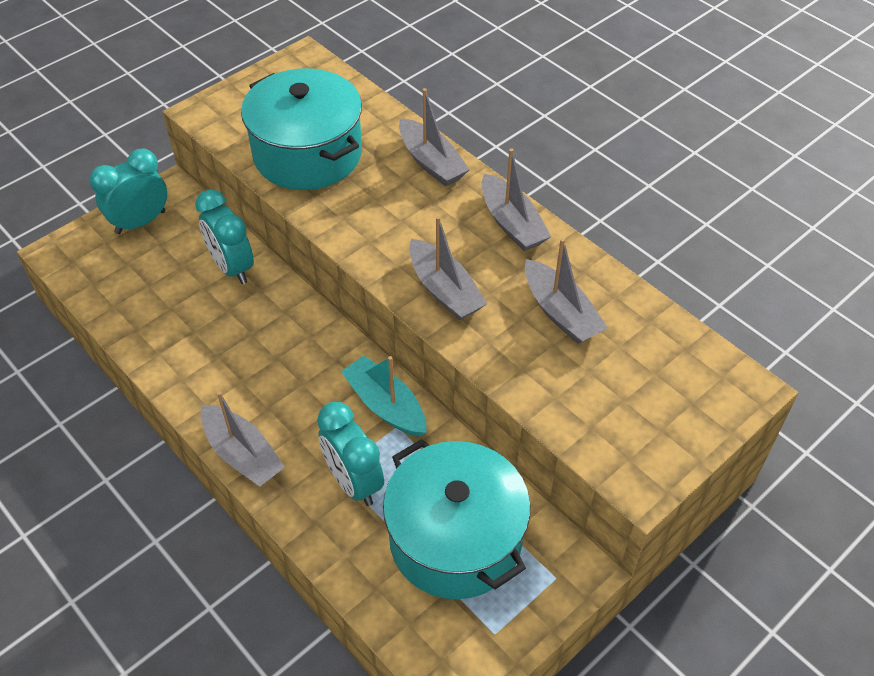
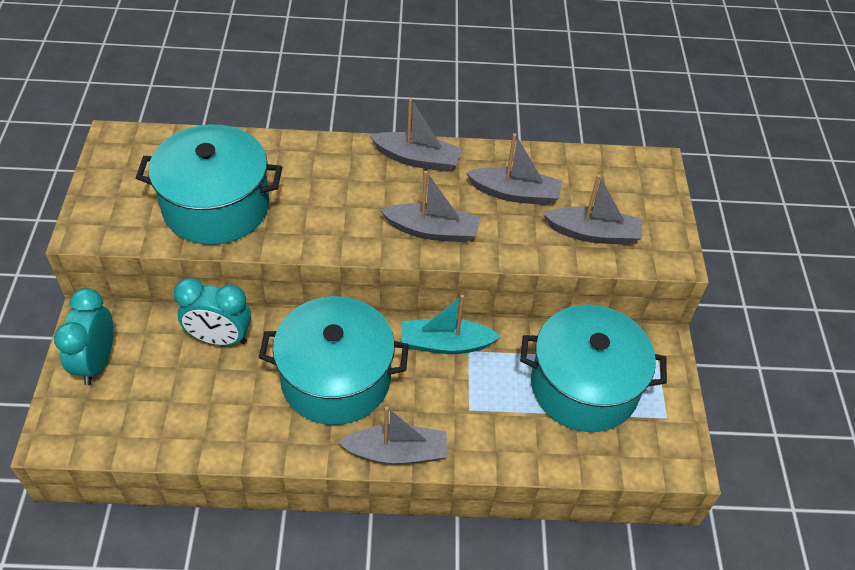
camera: 50 degrees left, 0 degrees up
(271, 362) = (336, 378): none -> turquoise pot
(354, 482) = (487, 406): turquoise clock -> none
(431, 162) = (313, 154): grey boat -> grey boat (593, 233)

